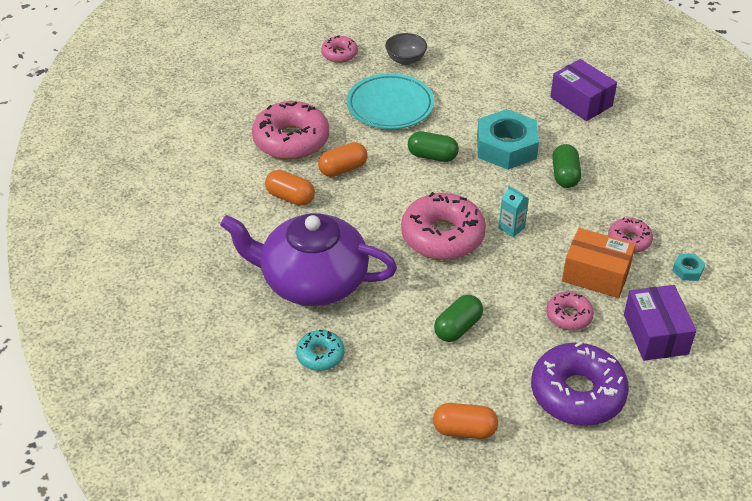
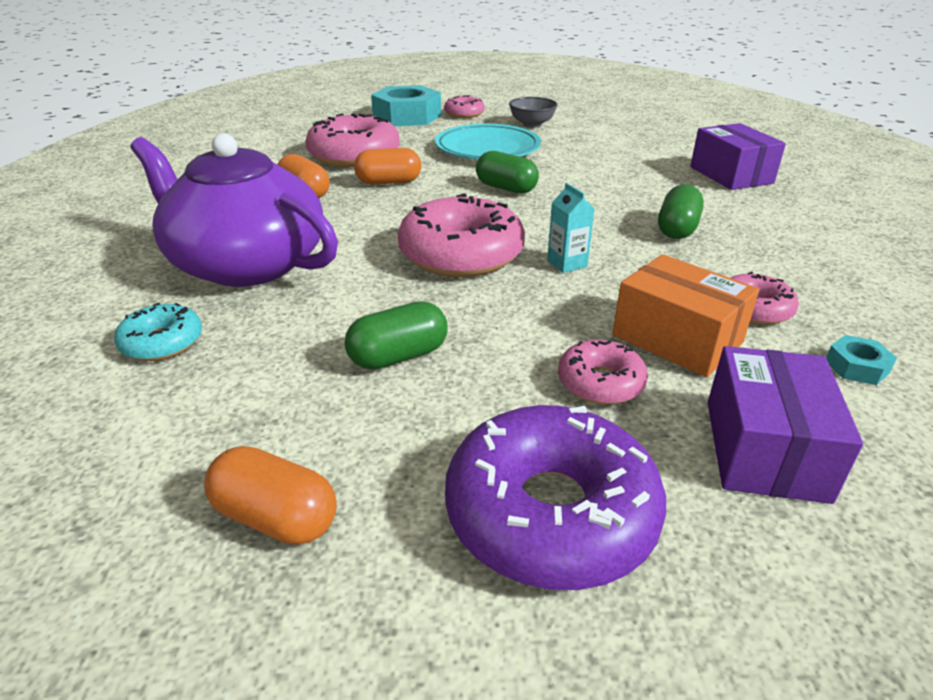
camera: 20 degrees right, 10 degrees down
(506, 147) = (607, 195): turquoise nut -> turquoise nut (407, 116)

